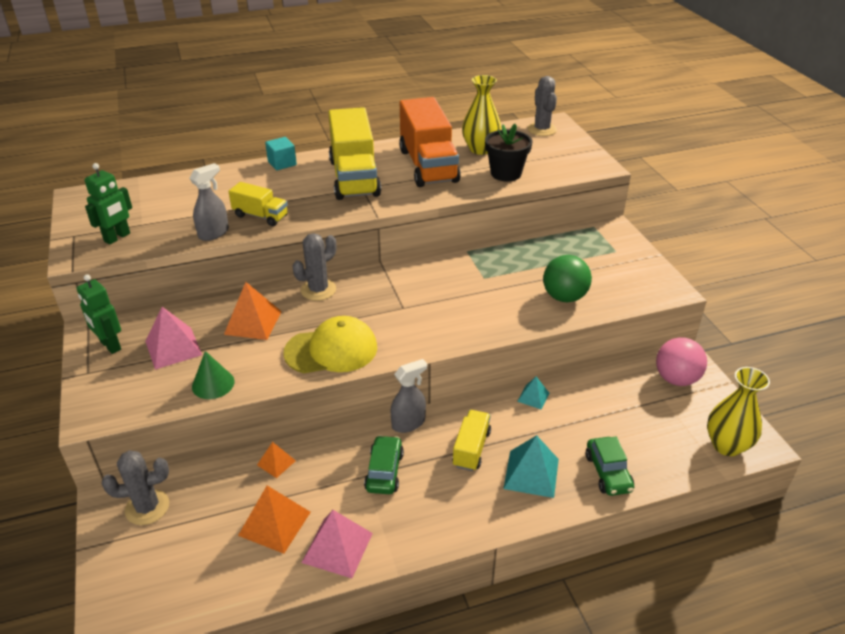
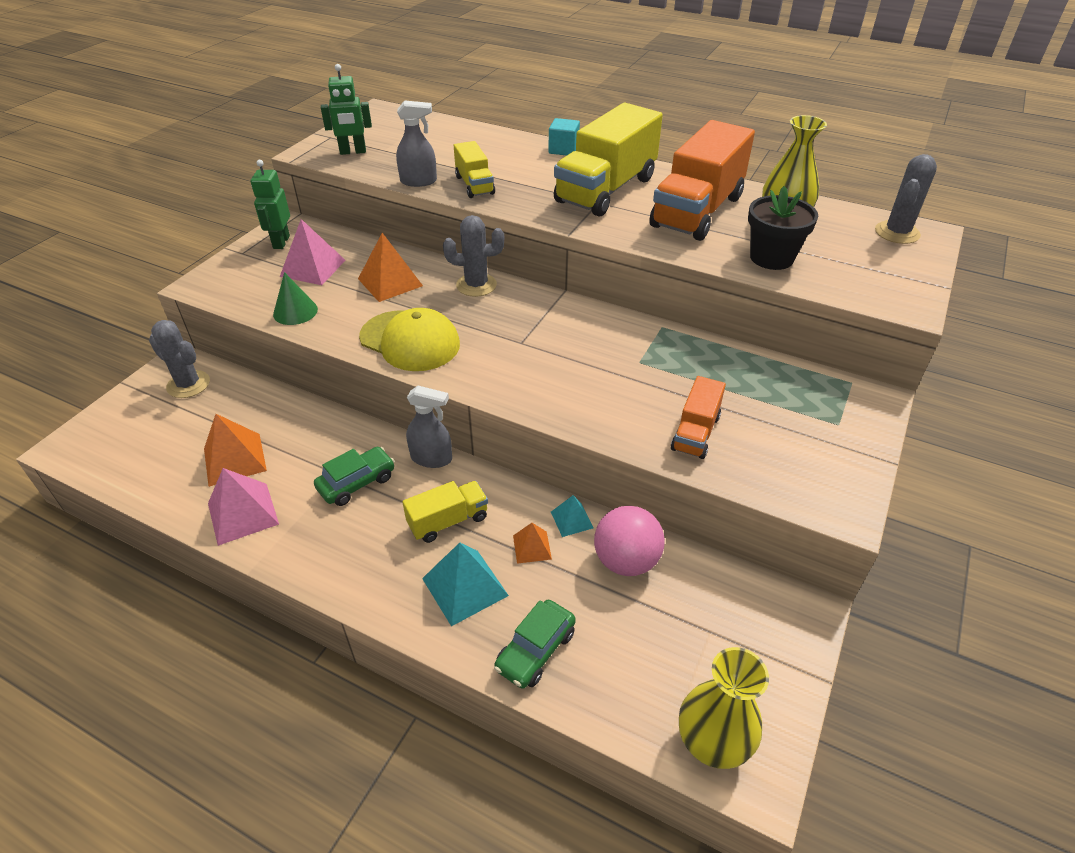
camera: 45 degrees right, 5 degrees up
(276, 462) = (299, 414): orange pyramid -> orange pyramid (532, 547)
(564, 297) = (695, 433): green ball -> orange truck
(676, 379) = (759, 623): pink ball -> pink ball (626, 561)

